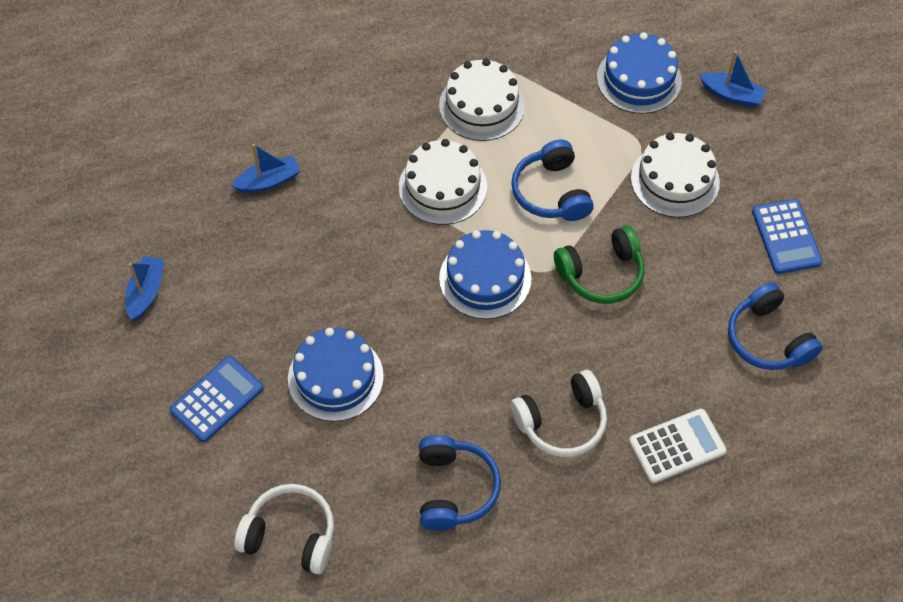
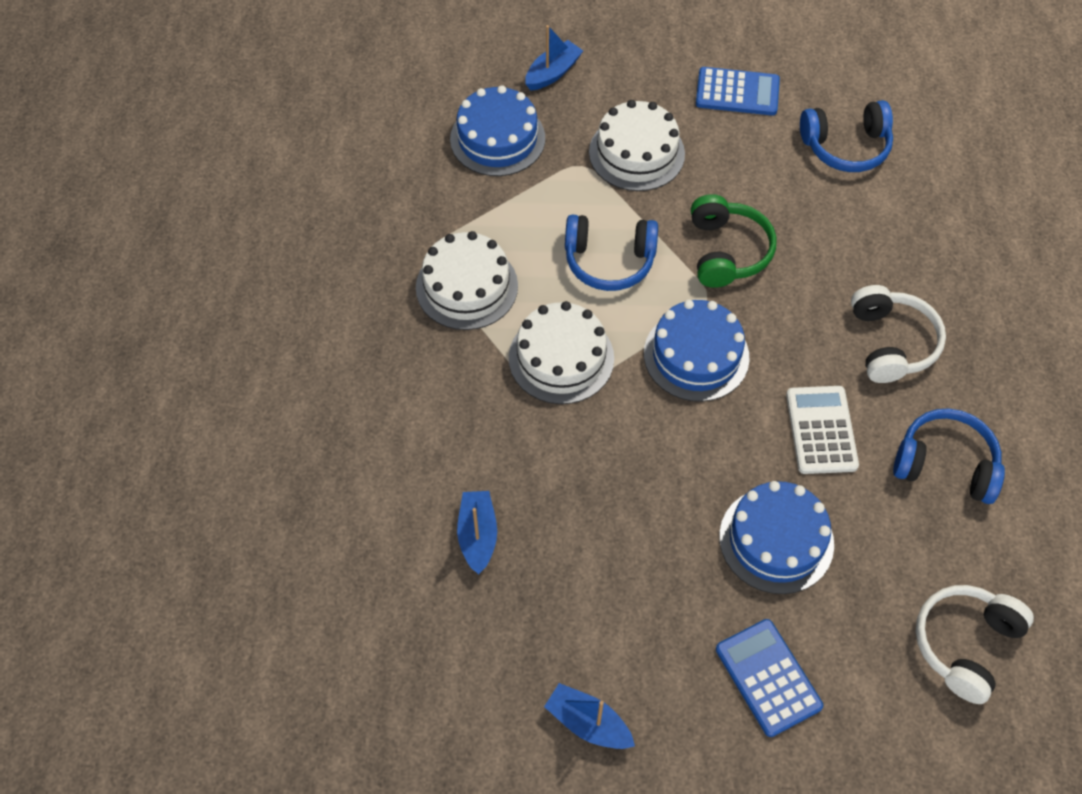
camera: 70 degrees left, 0 degrees up
(677, 446) = (943, 257): white calculator -> white calculator (821, 430)

